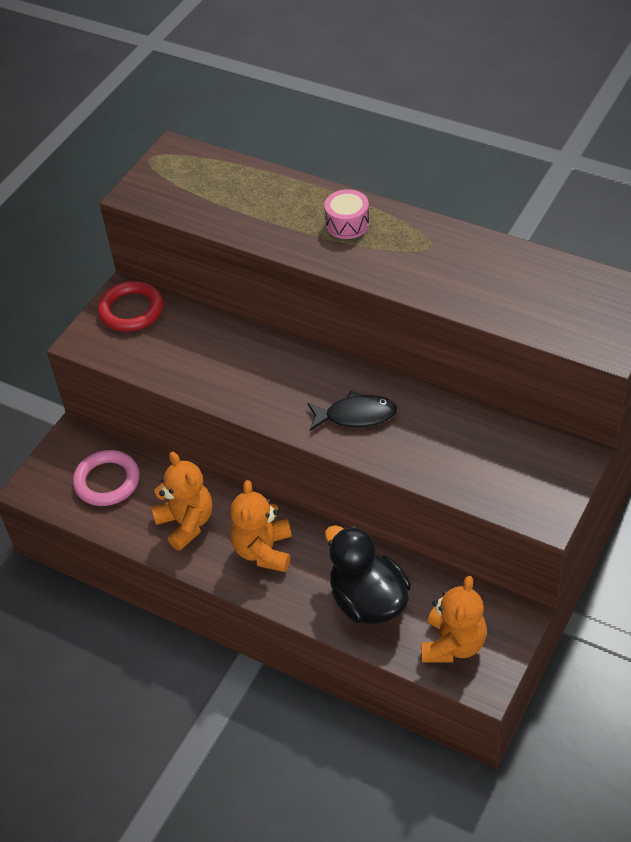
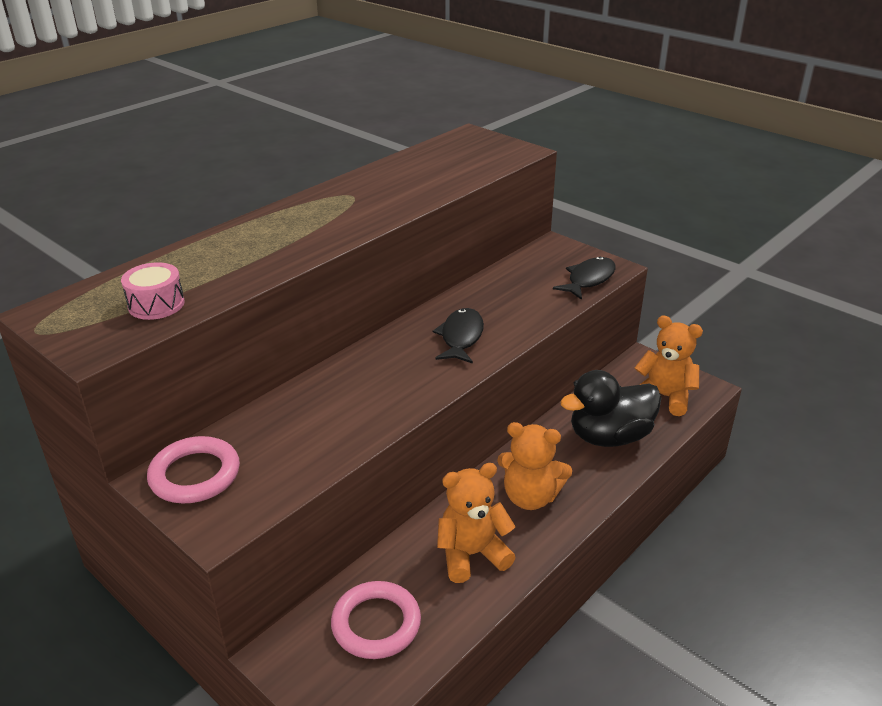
camera: 80 degrees left, 15 degrees down
(131, 310) = (195, 475): red ring -> pink ring
(347, 224) = (285, 227): pink drum -> pink drum (156, 304)
(508, 498) = (588, 279): none -> black fish

